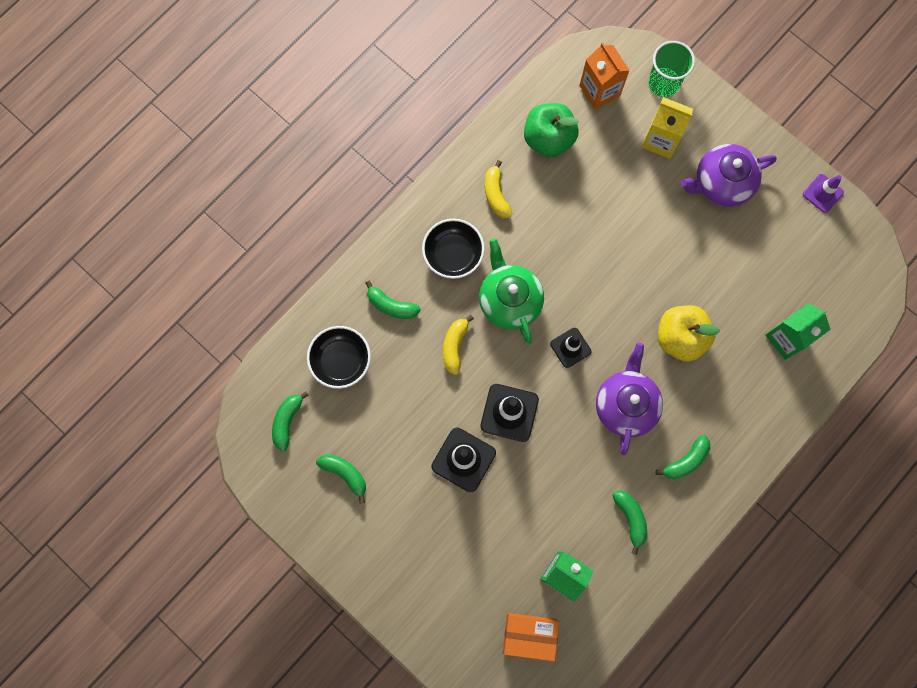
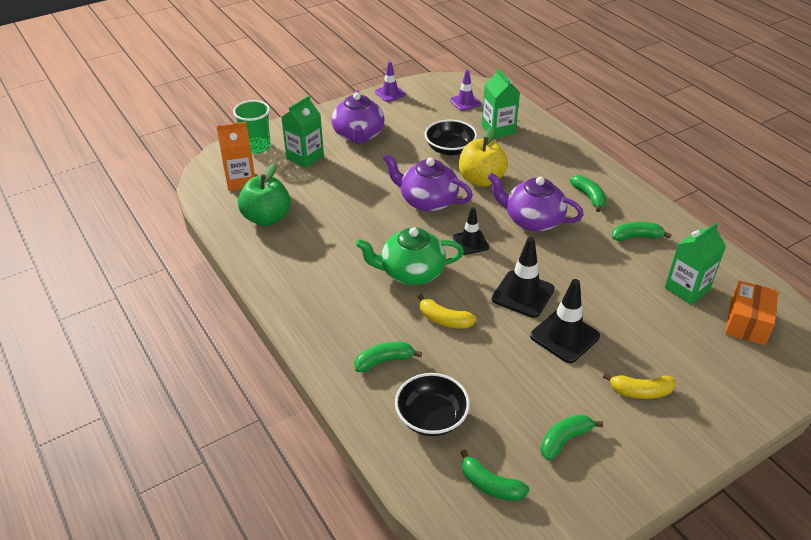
camera: 75 degrees left, 35 degrees down
(391, 306) = (384, 361): green banana -> green banana turned 150 degrees counterclockwise
(453, 254) = (348, 302): black bowl -> black bowl (450, 149)
(496, 195) = (302, 261): yellow banana -> yellow banana (640, 391)
(624, 289) = (427, 201): none -> purple teapot
(661, 140) = (305, 157): yellow carton -> green carton
(834, 287) = (465, 102): none -> purple traffic cone

